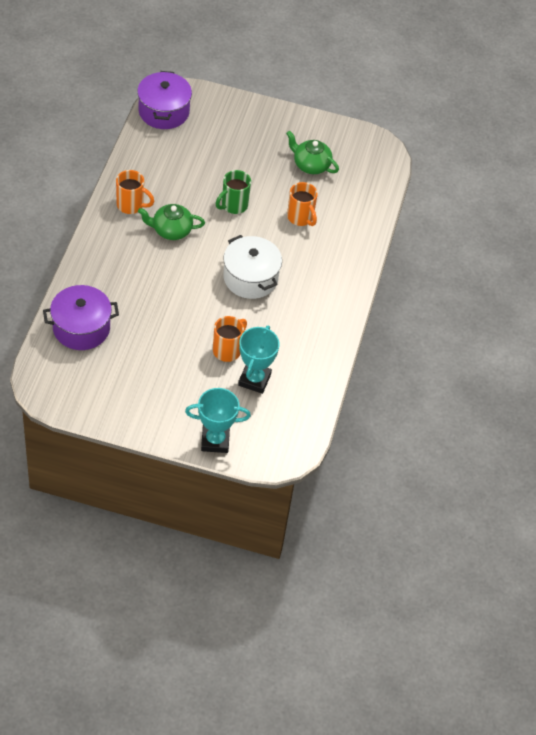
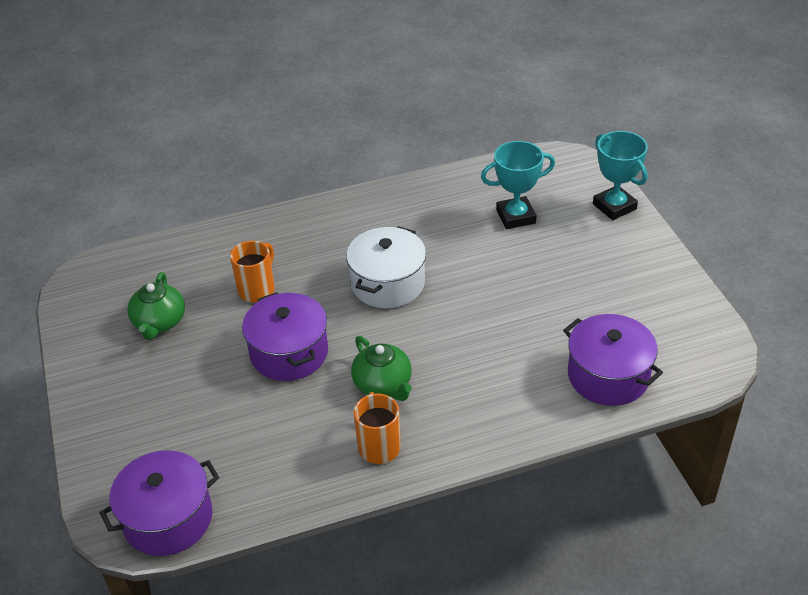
camera: 115 degrees left, 10 degrees down
(227, 350) = (502, 251): orange mug -> none
(233, 205) = (289, 352): green mug -> purple pot

